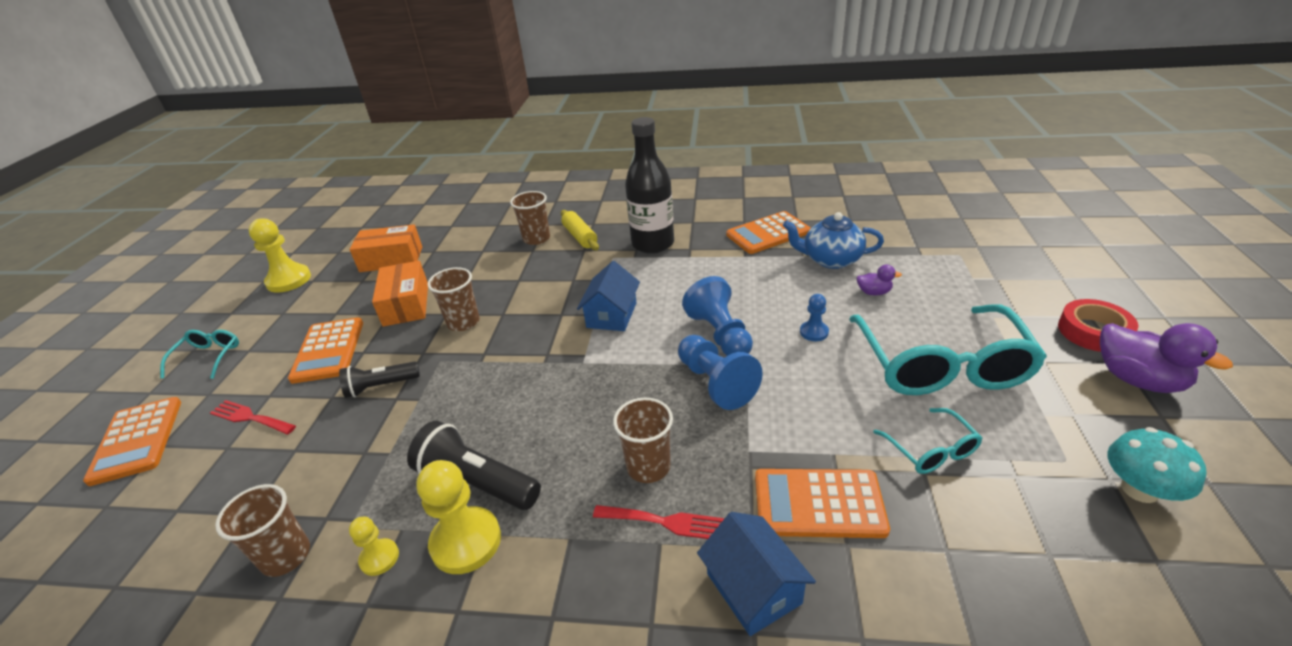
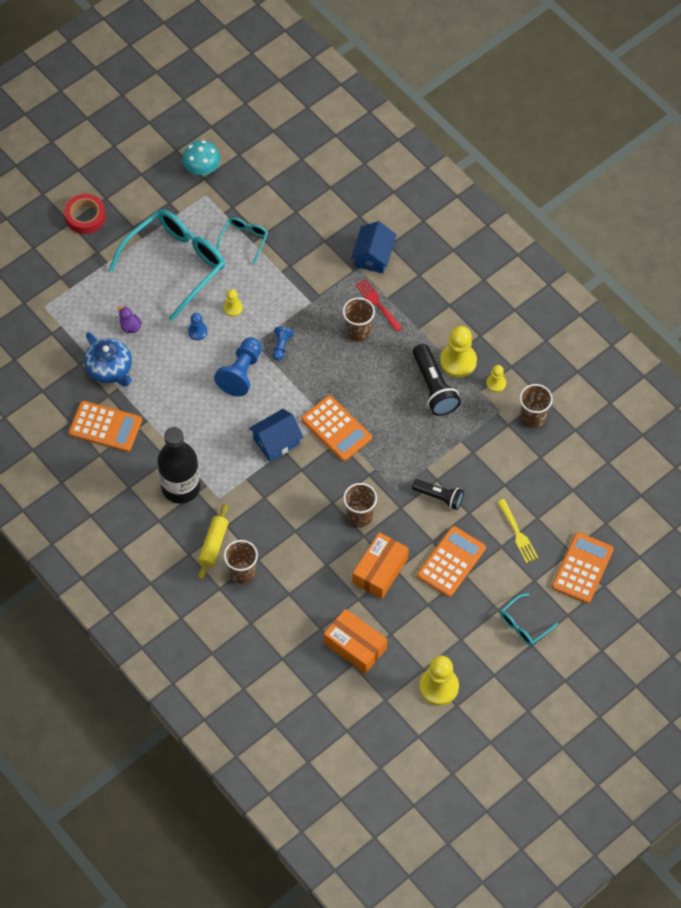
camera: 140 degrees left, 25 degrees up
(250, 418) = (518, 533): red fork -> yellow fork
(715, 383) = (281, 346): blue pawn -> blue pawn, size x0.54
(818, 375) = (233, 308): none -> yellow pawn
(818, 503) = (314, 260): orange calculator -> orange calculator (336, 429)
(1138, 380) = (117, 189): purple duck -> none

